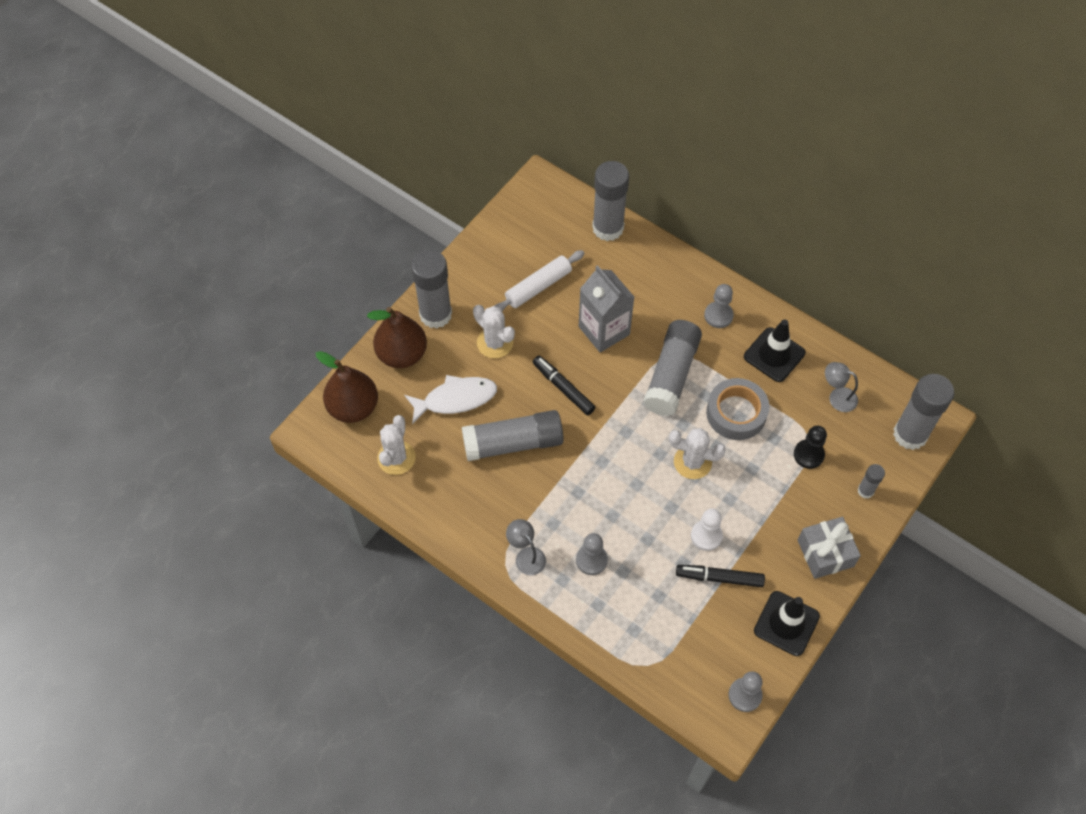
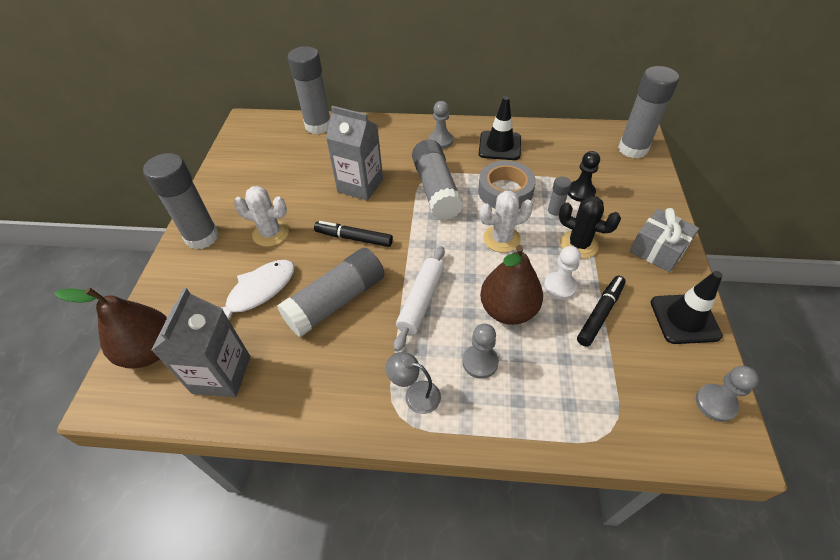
camera: 30 degrees left, 10 degrees down
(396, 458) = (221, 374): white cactus -> grey carton
(402, 354) = (183, 281): brown pear -> brown pear (508, 310)
(538, 287) = (285, 181): white rolling pin -> white rolling pin (421, 301)
(719, 578) = (600, 313): black marker -> black marker turned 150 degrees clockwise
(757, 507) = (578, 244): none -> black cactus
(837, 397) = (565, 150): grey lamp -> none
(865, 491) = (641, 195): grey glue stick -> grey glue stick (554, 214)

